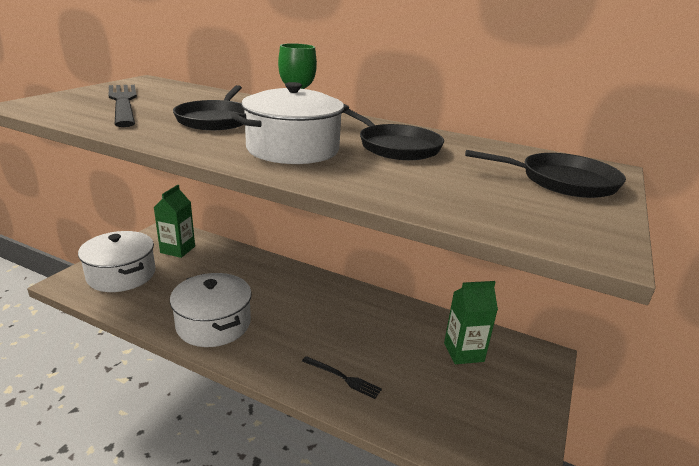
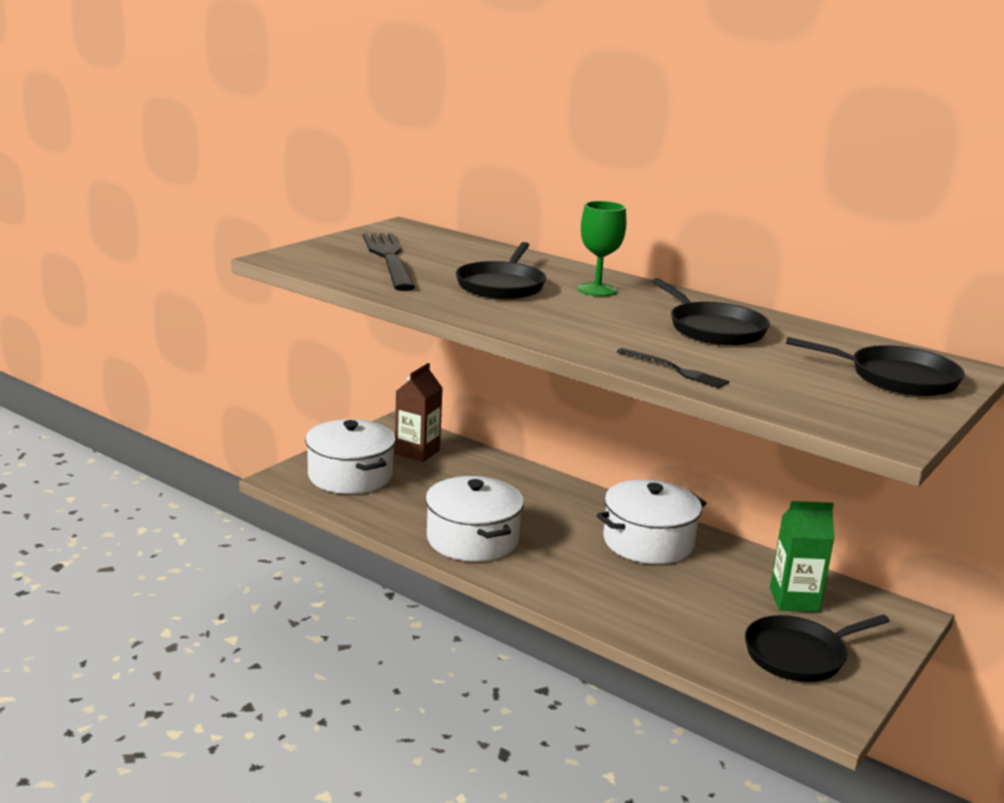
camera: 10 degrees right, 5 degrees down
(177, 249) = (417, 452): green carton -> brown carton
(293, 149) = (593, 326): white pot -> white pot (648, 542)
(343, 378) = (632, 608): black fork -> black fork (675, 369)
(479, 409) = (799, 655): none -> black pan

